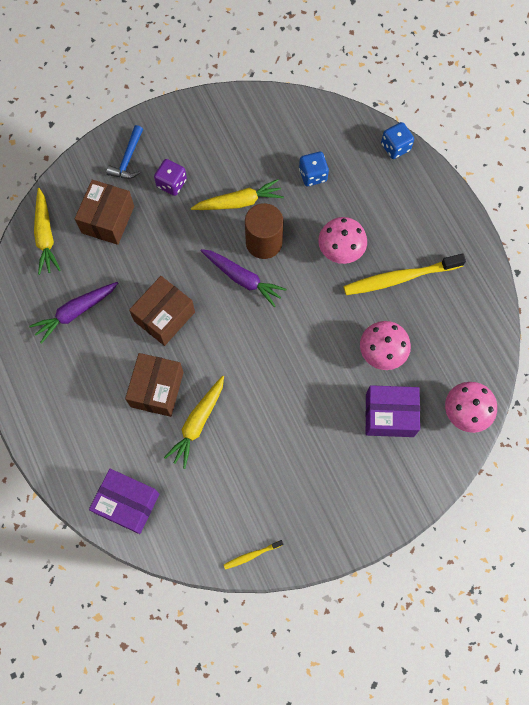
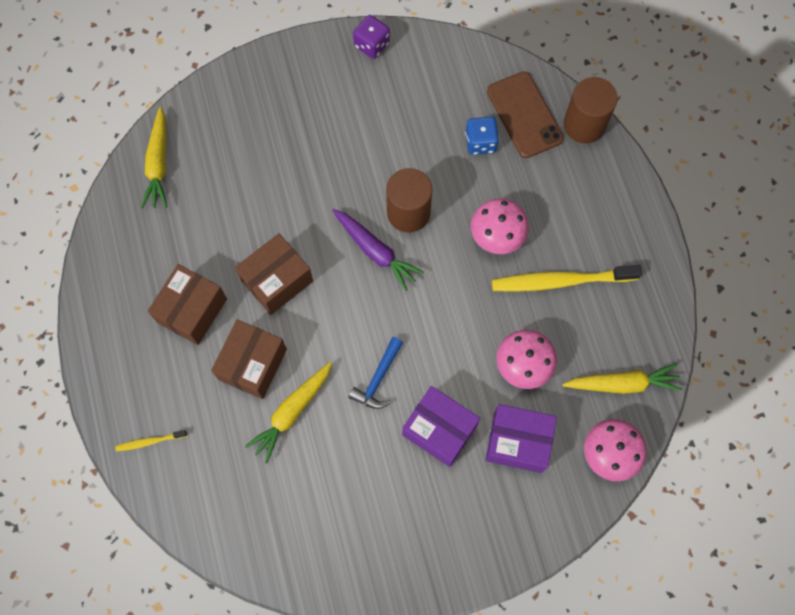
camera: 10 degrees right, 0 degrees up
(75, 312) = (176, 258): purple carrot -> none
(108, 219) = (233, 156): brown box -> brown box (192, 310)
(127, 503) = (194, 492): purple box -> purple box (439, 430)
(128, 159) = (269, 89): blue hammer -> blue hammer (378, 379)
(171, 183) = (314, 126): purple dice -> purple dice (372, 45)
(239, 202) = (388, 160): yellow carrot -> yellow carrot (622, 383)
(251, 555) = (326, 578): yellow toothbrush -> yellow toothbrush (150, 441)
(345, 147) = (524, 115): none -> brown phone
(395, 147) = (584, 125): blue dice -> brown cylinder

